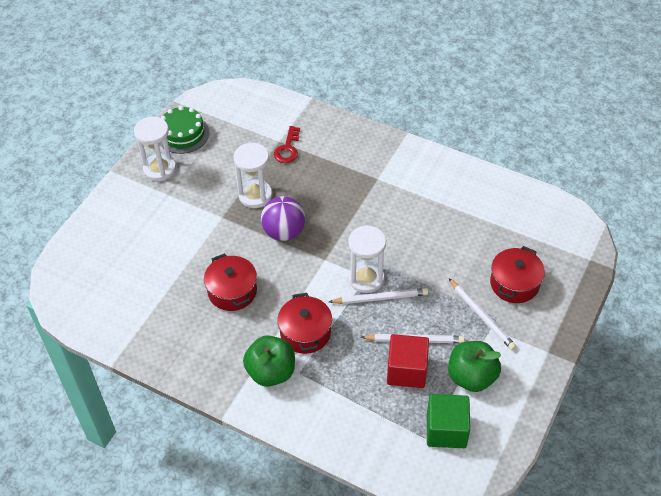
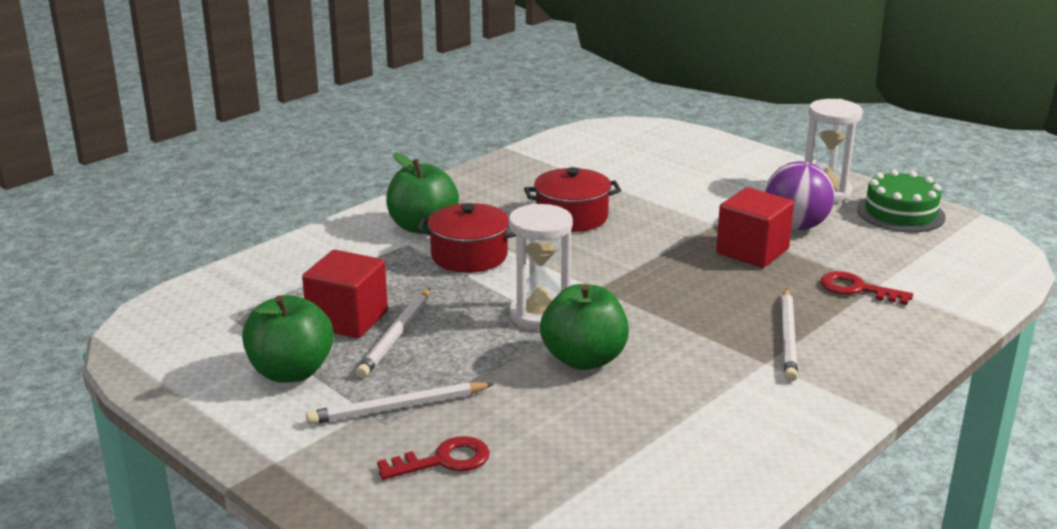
camera: 105 degrees right, 25 degrees down
(255, 195) = (752, 251): white hourglass -> red cube
(284, 232) = (667, 264): purple ball -> purple ball (795, 226)
(380, 298) = (494, 320): white pencil -> white pencil (788, 337)
(404, 249) = (584, 359): none -> green apple
(446, 430) = (225, 332): green cube -> none
(514, 284) = (444, 460): red pot -> red key

